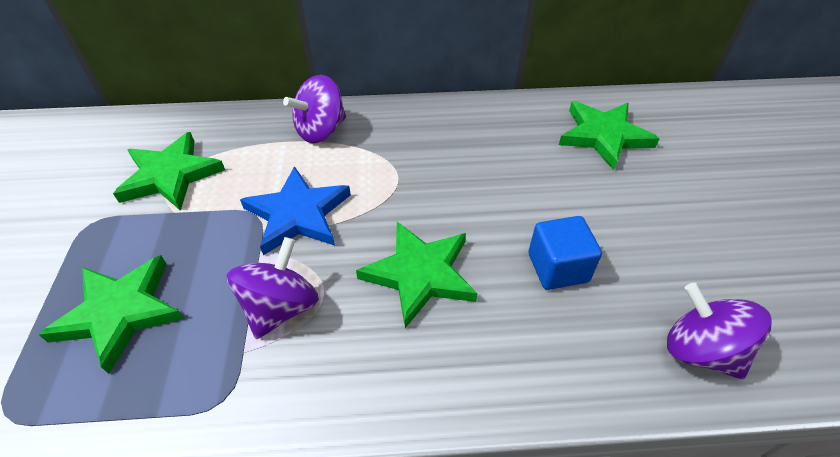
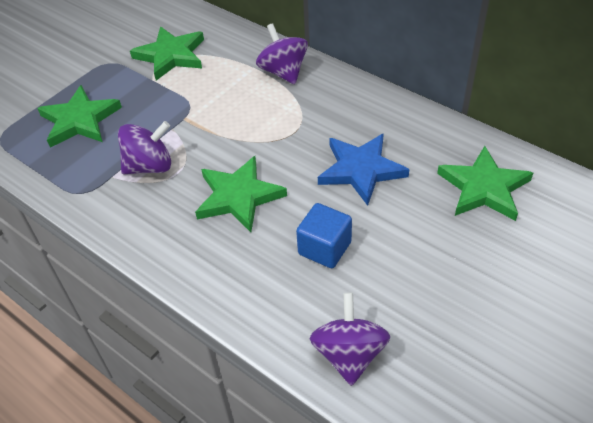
camera: 45 degrees right, 0 degrees up
(298, 214) = (212, 119): blue star -> blue star (361, 170)
(321, 130) = (283, 72): purple spinning top -> purple spinning top turned 60 degrees clockwise

